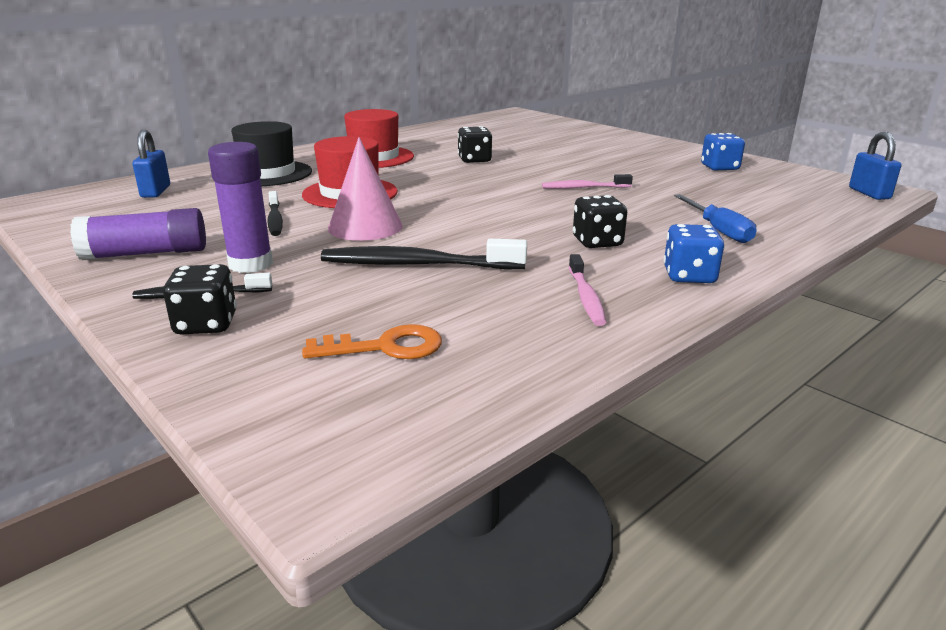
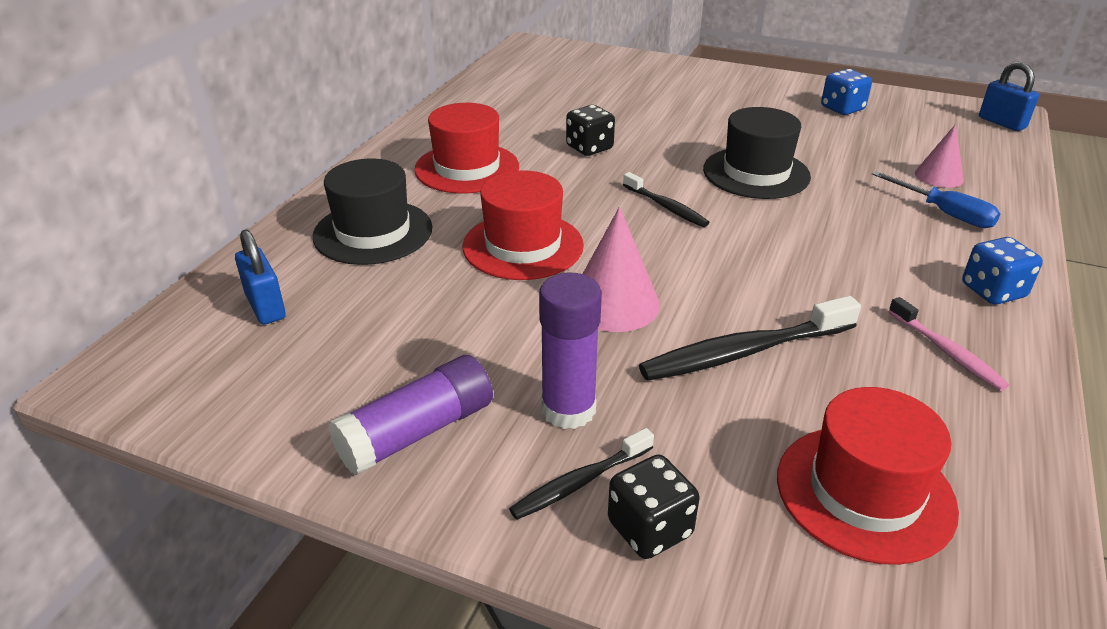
camera: 25 degrees left, 10 degrees up
(275, 220) = (496, 320): black toothbrush -> black toothbrush (666, 207)
(385, 347) = (865, 492): orange key -> red hat
(583, 188) = (756, 173): pink toothbrush -> black hat
(597, 242) = (865, 262): black dice -> none
(749, 211) = (939, 176): none -> pink cone

